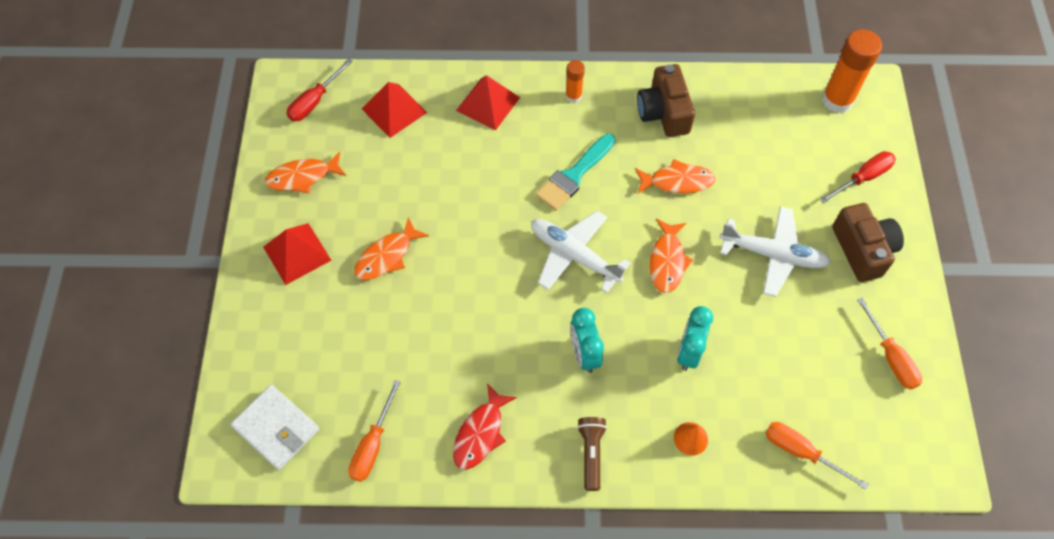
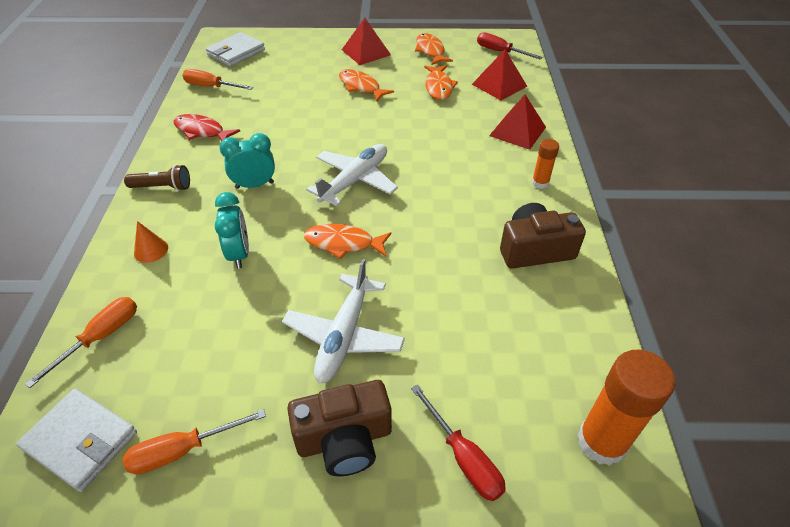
camera: 90 degrees right, 15 degrees down
(574, 175) = (444, 182): turquoise brush -> none
(677, 181) = (442, 256): orange fish -> orange fish (438, 87)
(689, 352) = (239, 254): turquoise clock -> turquoise clock turned 60 degrees clockwise
(897, 434) = (81, 441): none -> white wallet

